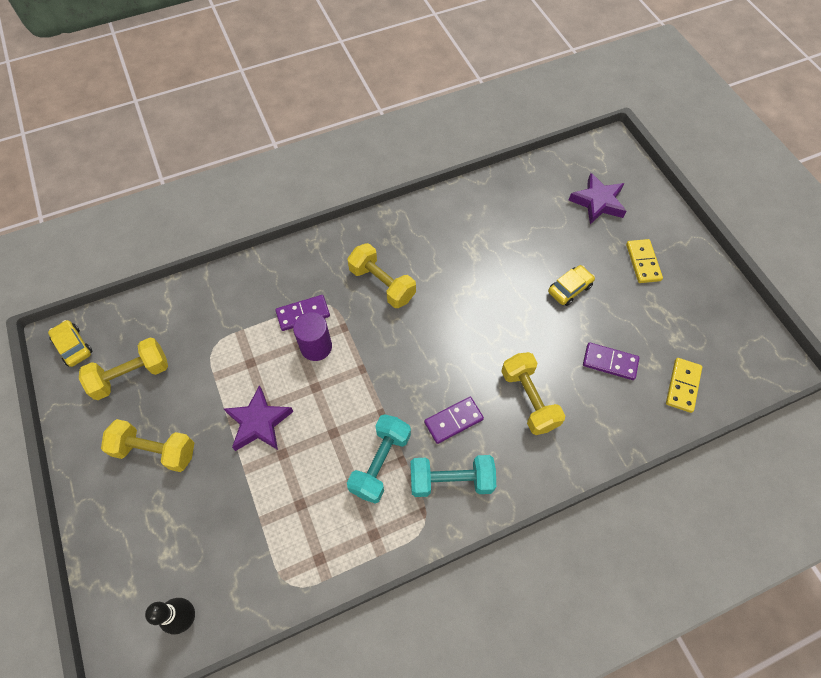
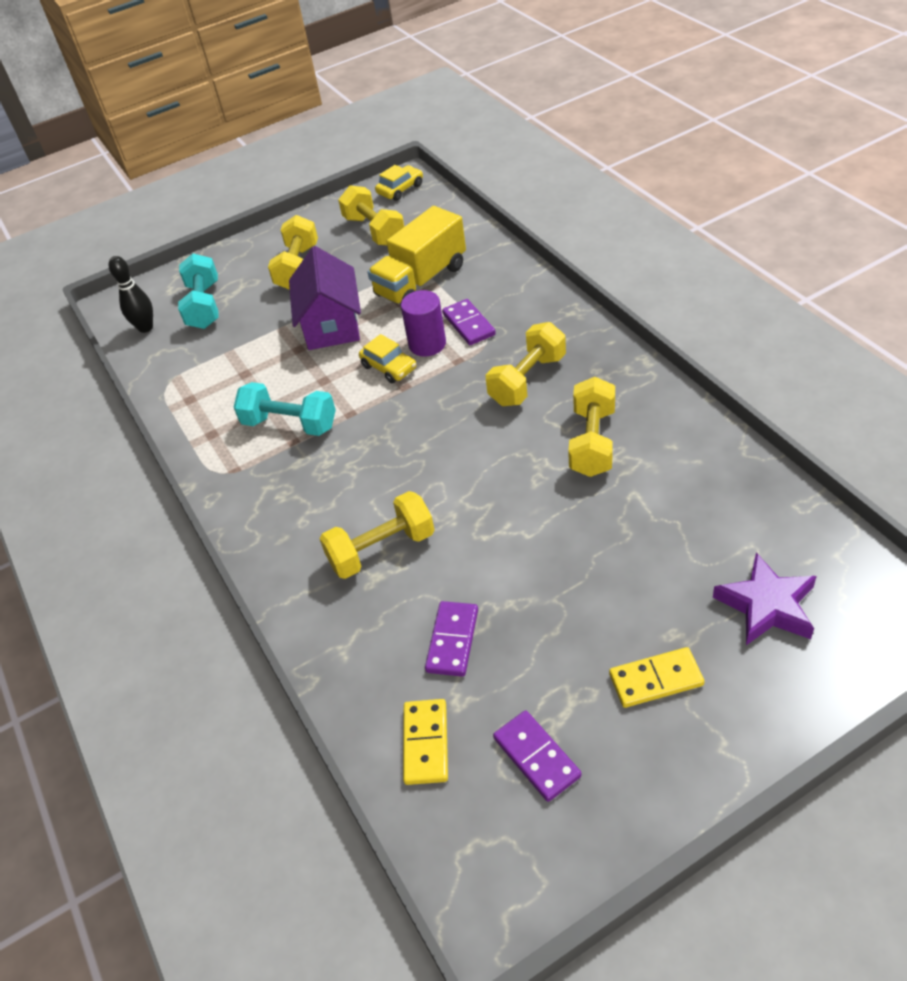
camera: 90 degrees right, 15 degrees down
(229, 343) = (421, 281): none -> yellow truck
(259, 422) = (331, 324): purple star -> purple house
(451, 480) = (270, 487): turquoise dumbbell -> turquoise dumbbell (204, 306)
(453, 420) = (345, 478): purple domino -> purple domino (537, 757)
(455, 256) = (592, 442): none -> yellow dumbbell
(569, 289) = (573, 580): yellow car -> yellow car (389, 367)
(683, 386) = (425, 743): yellow domino -> yellow domino turned 75 degrees clockwise

